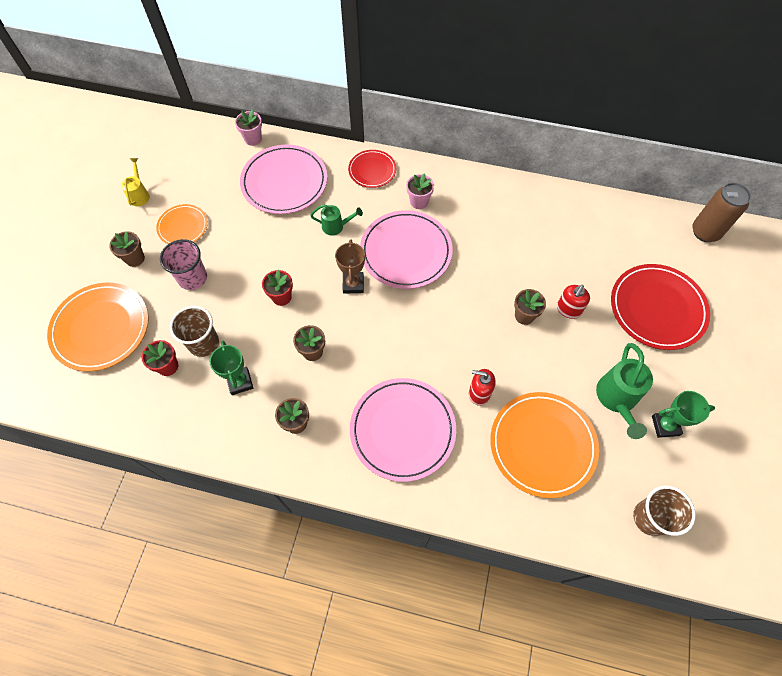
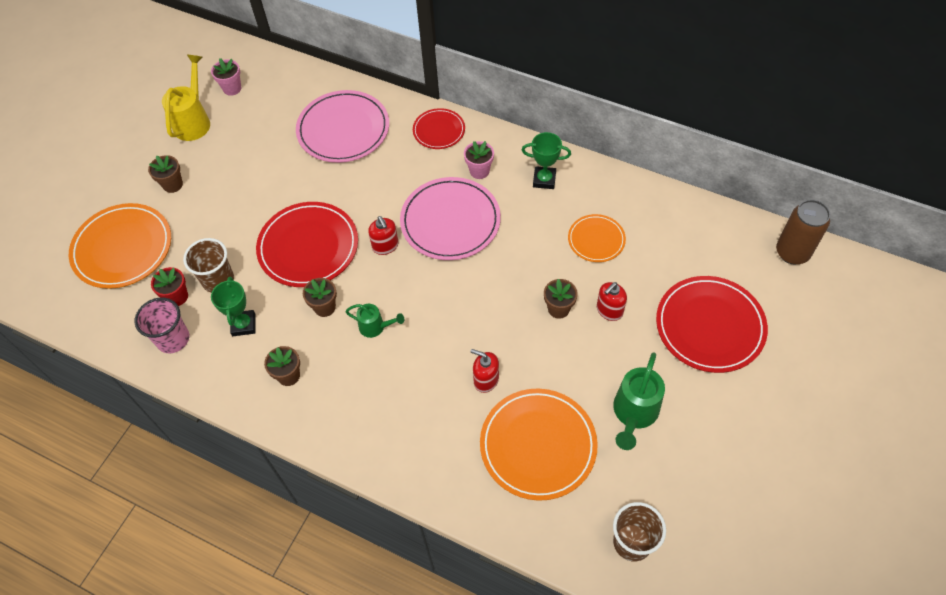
camera: 15 degrees right, 5 degrees down
(139, 195) = (194, 121): yellow watering can -> yellow watering can, size x1.71
(183, 227) = (228, 160): orange plate -> orange plate (596, 240)
(192, 278) = (224, 213): pink cup -> pink cup (173, 339)
(253, 139) = (323, 80): pink flower pot -> pink flower pot (232, 88)
(281, 297) = (308, 247): red flower pot -> red plate
(336, 226) = (384, 184): green watering can -> green watering can (375, 327)
(353, 284) = (385, 246): brown trophy -> red soap dispenser
(402, 430) = (395, 402): pink plate -> none
(665, 425) = (679, 451): green trophy -> green trophy (544, 180)

